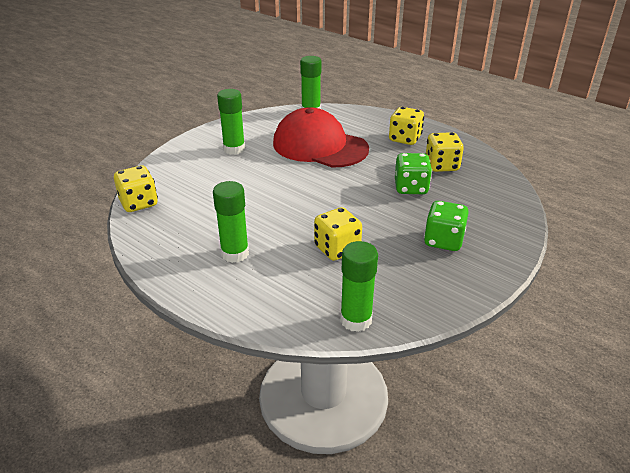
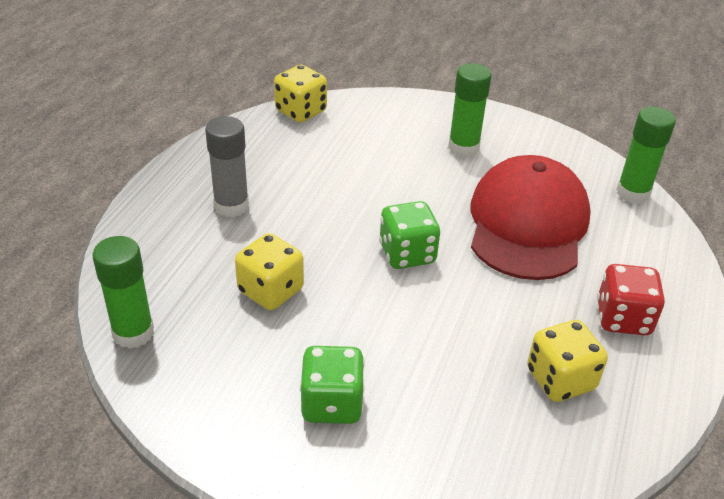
camera: 70 degrees right, 5 degrees up
(235, 253) = (231, 206): green glue stick -> grey glue stick
(405, 139) = (623, 318): yellow dice -> red dice
(411, 188) = (464, 347): green dice -> green dice (407, 254)

